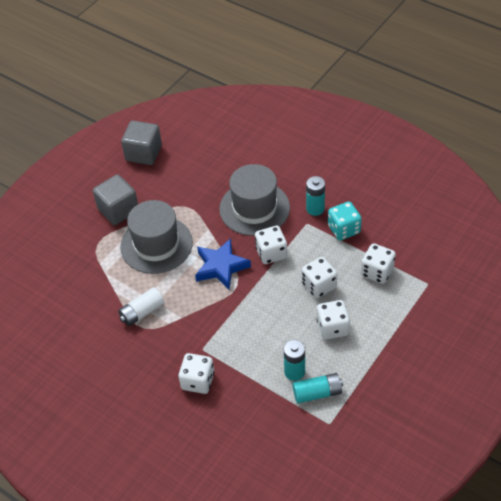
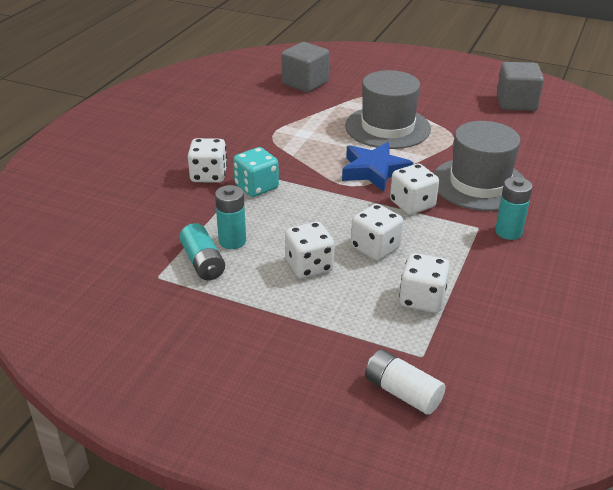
camera: 75 degrees right, 15 degrees down
(118, 210) = (424, 100): grey cube -> grey cube (305, 83)
(142, 312) = (292, 131): white battery -> white battery (402, 392)
(344, 229) = (485, 261): turquoise dice -> turquoise dice (256, 187)

